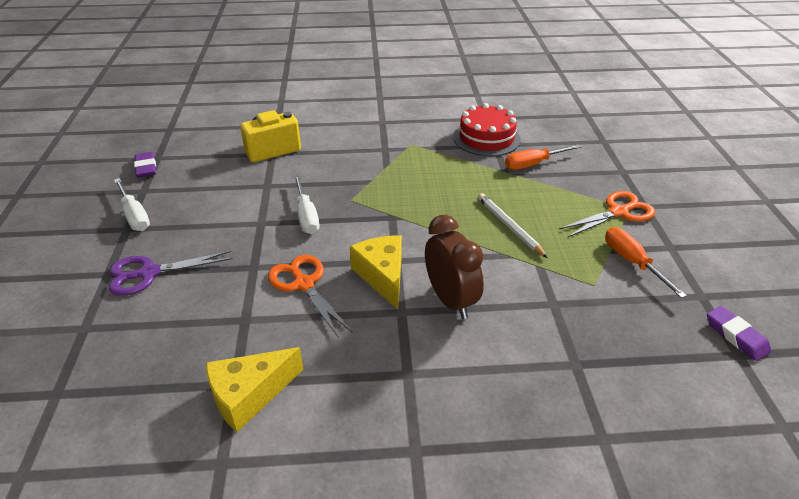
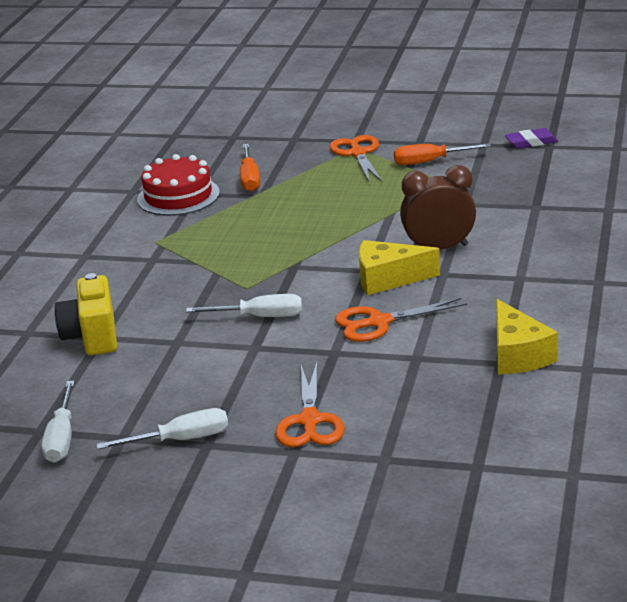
camera: 70 degrees left, 10 degrees down
(146, 167) = (62, 438): purple eraser -> white screwdriver
(149, 273) = (309, 421): purple scissors -> orange scissors
(509, 226) = (348, 207): white pencil -> none

